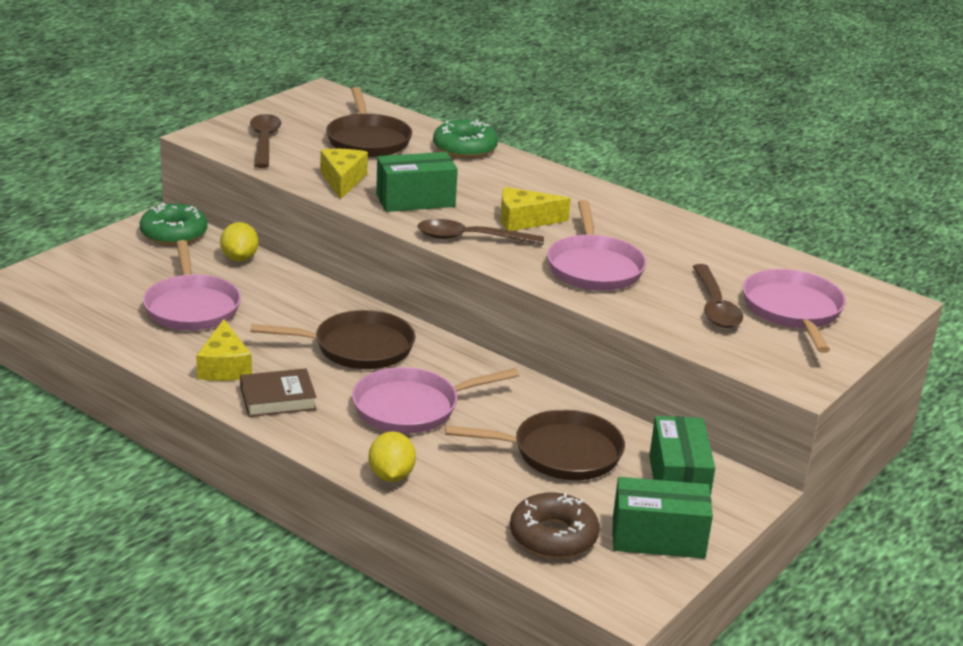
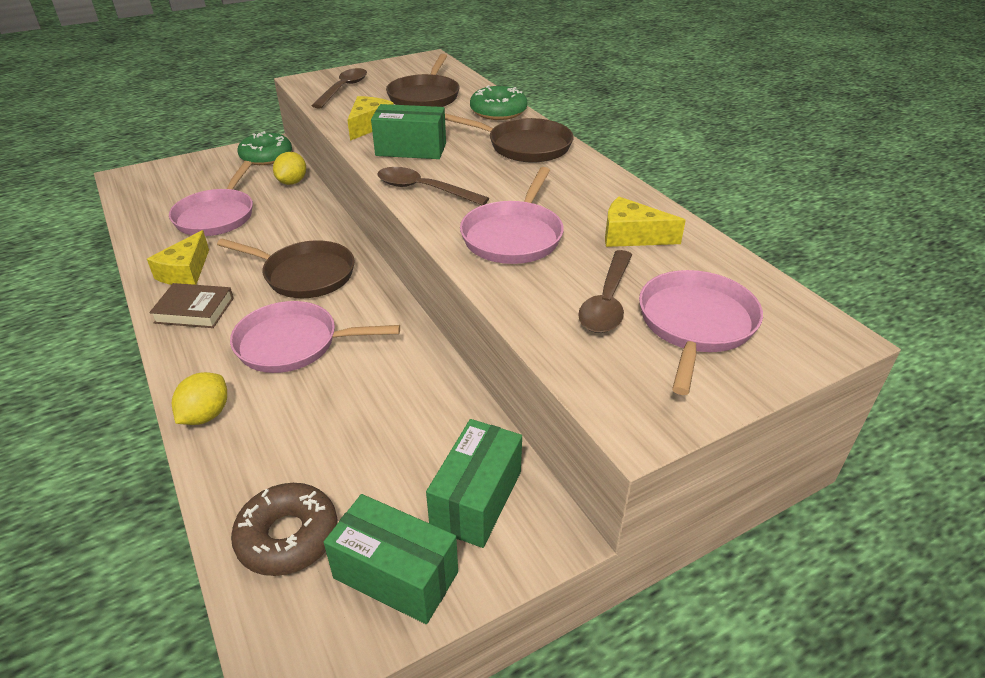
camera: 25 degrees right, 10 degrees up
(524, 220) = (489, 180): yellow cheese -> yellow cheese (631, 236)
(560, 453) = (384, 428): brown pan -> brown pan (525, 146)

